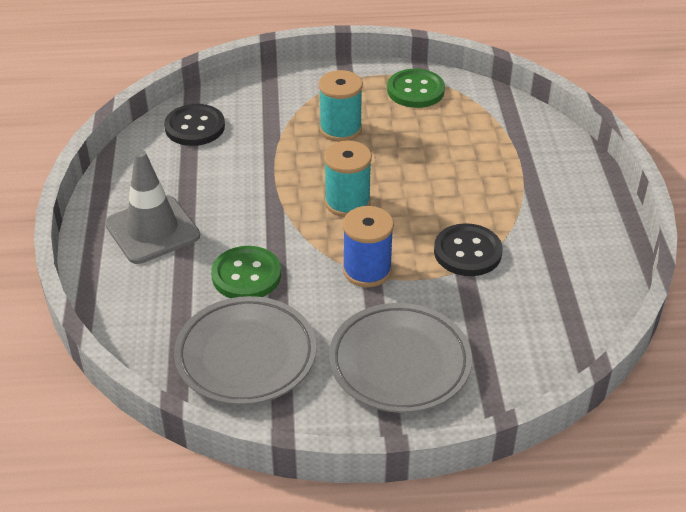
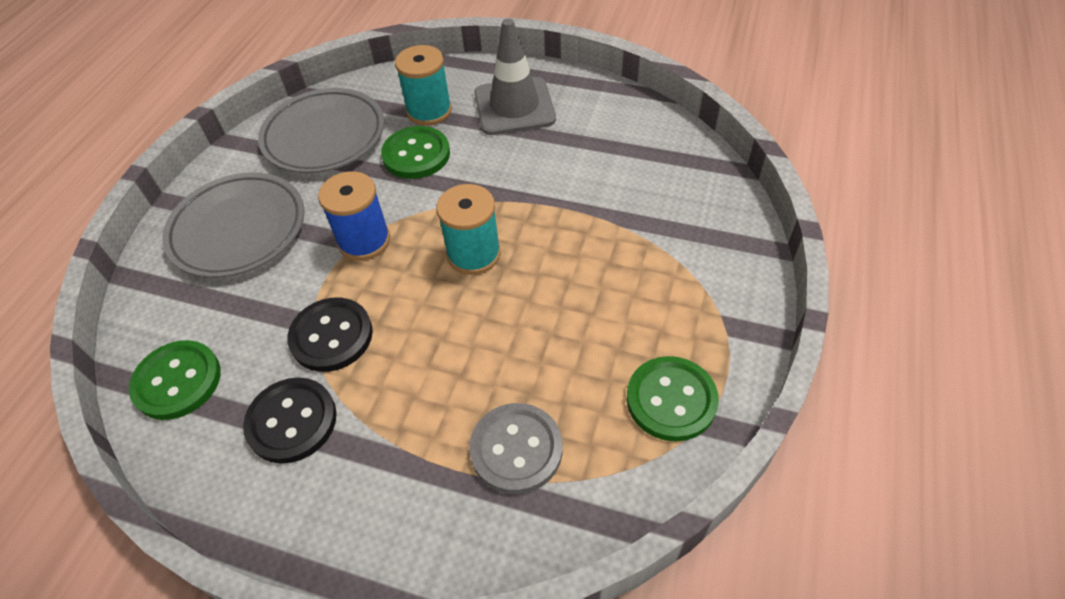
camera: 115 degrees right, 10 degrees up
(195, 127) = (668, 159): black button -> black button (292, 421)
(340, 129) = (612, 286): turquoise spool -> turquoise spool (429, 111)
(489, 140) = (516, 449): none -> grey button
(561, 322) = (177, 381): none -> green button

